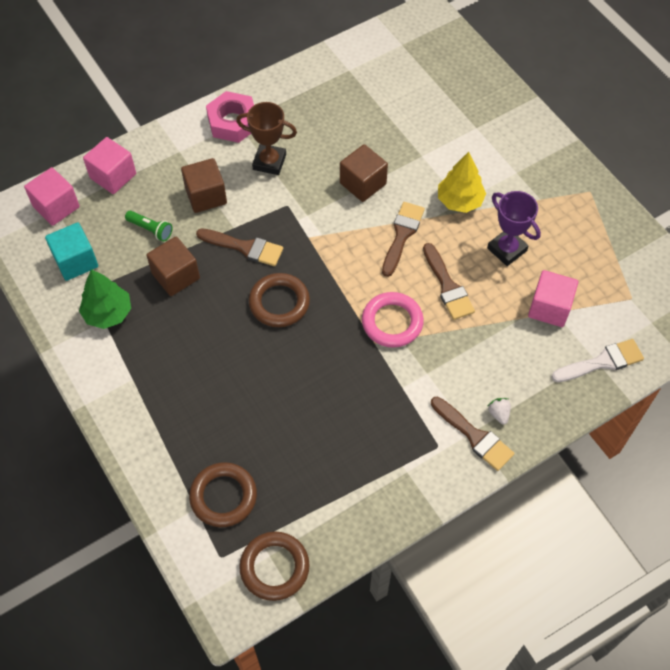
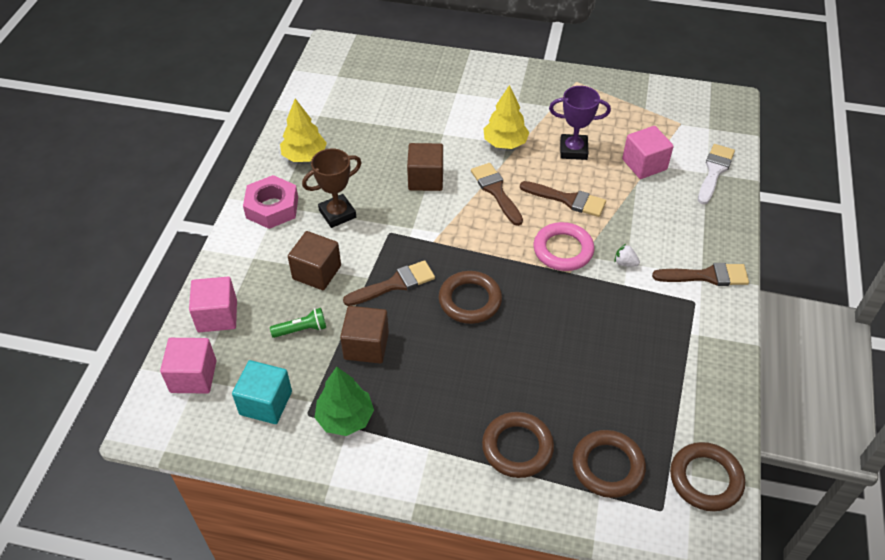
camera: 45 degrees left, 10 degrees down
(184, 430) = (517, 447): none -> brown ring
(300, 97) = (304, 156): none -> yellow tree
(498, 414) = (701, 250): white strawberry -> white strawberry (625, 263)

